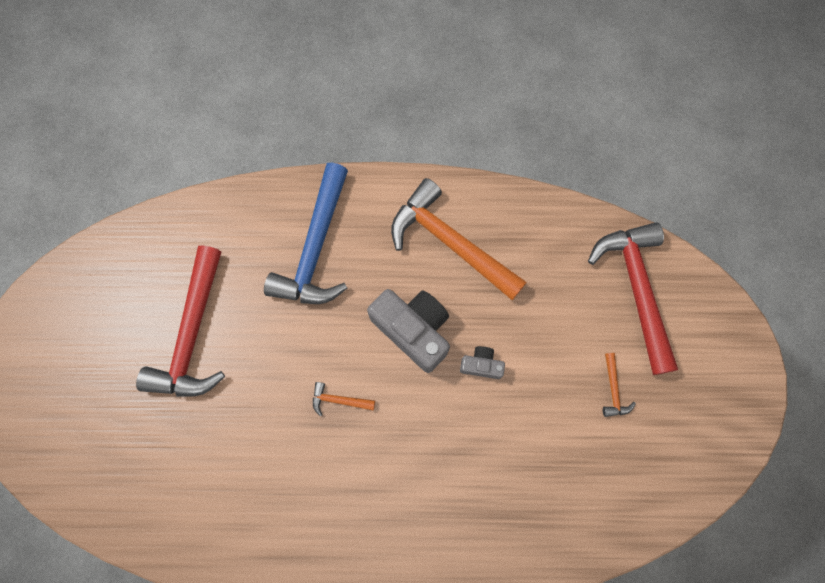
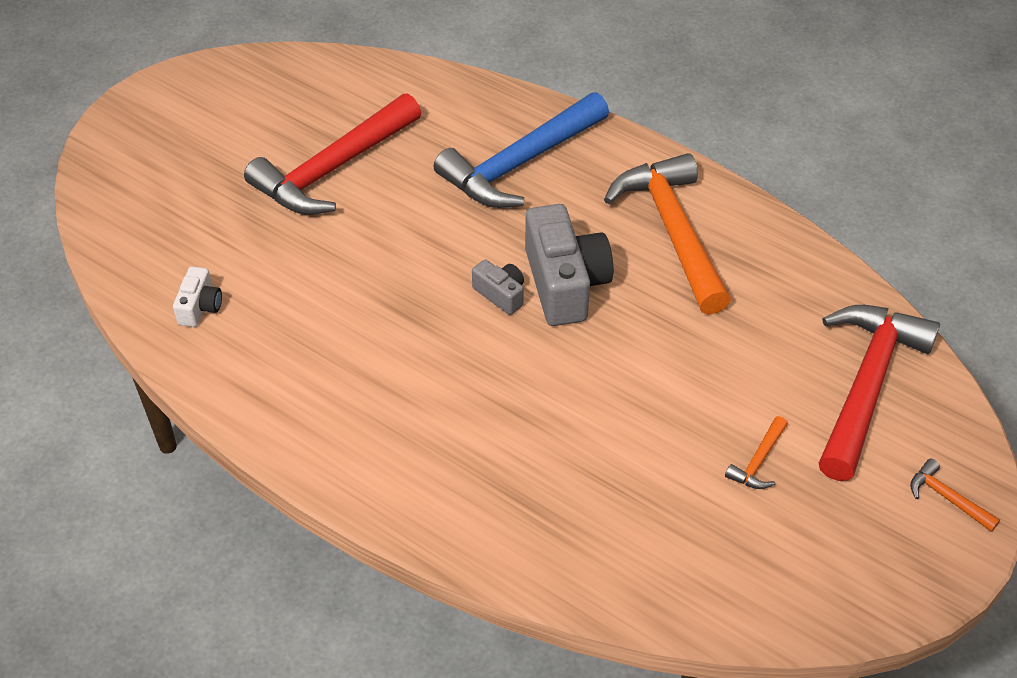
camera: 35 degrees right, 25 degrees down
(191, 513) = (200, 307): none -> white camera
(339, 400) = (432, 299): orange hammer -> orange hammer (947, 498)
(481, 365) = (616, 353): grey camera -> grey camera (500, 294)

